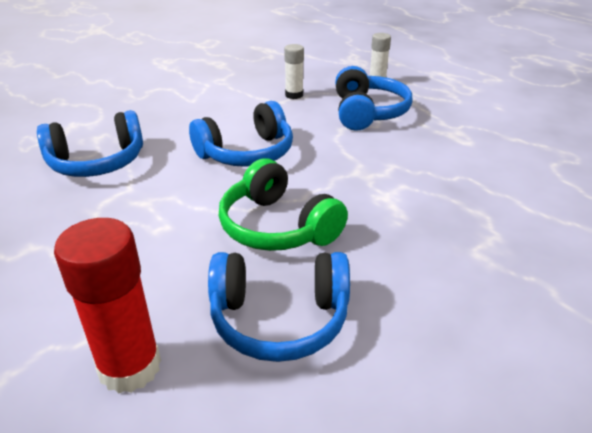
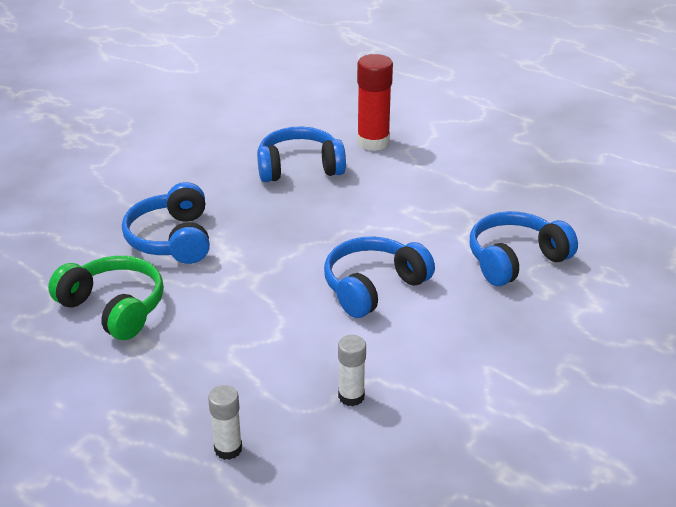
camera: 170 degrees right, 0 degrees up
(277, 227) = (317, 219): green headphones -> green headphones (114, 308)
(367, 113) = (244, 369): blue headphones -> blue headphones (172, 239)

